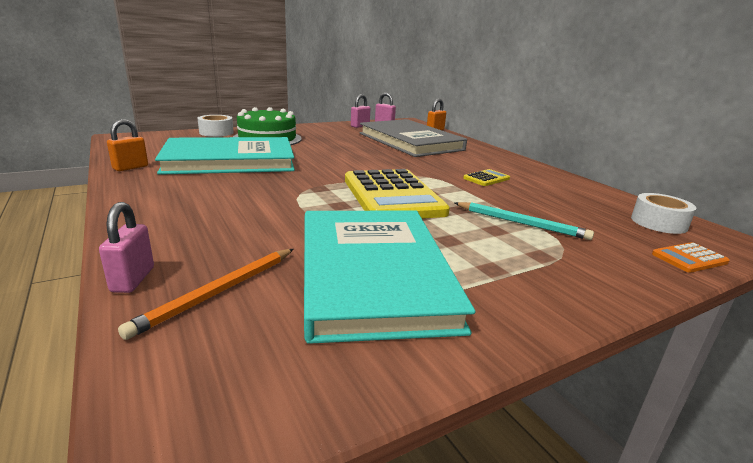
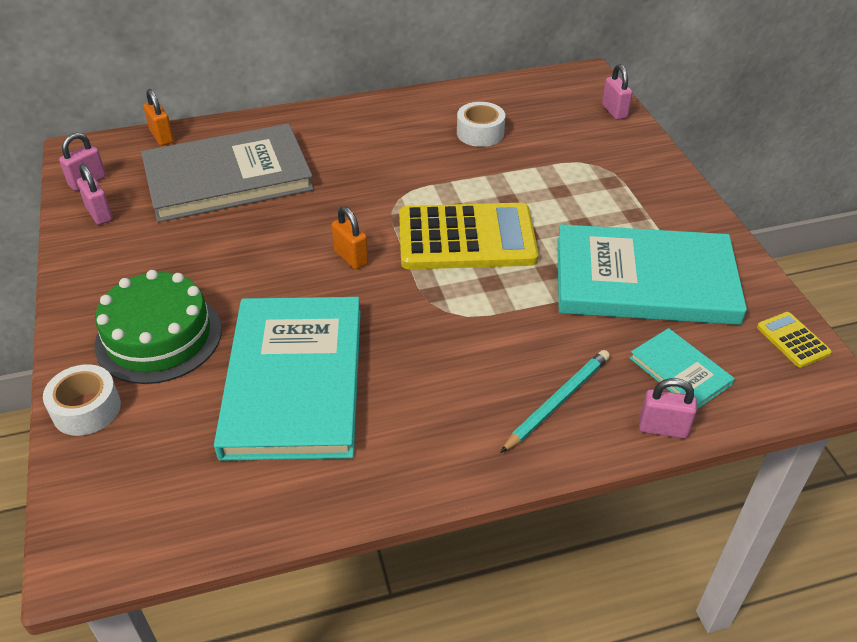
camera: 75 degrees left, 20 degrees up
(130, 167) = (310, 498): orange padlock -> orange padlock (351, 258)
(219, 292) = (680, 371): orange pencil -> turquoise book
(486, 178) = (414, 154): yellow calculator -> yellow calculator (792, 340)
(521, 223) = (545, 170): turquoise pencil -> turquoise pencil (557, 401)
(658, 223) = (547, 94): white tape -> white tape (480, 133)
(689, 258) = (614, 111): orange calculator -> pink padlock

